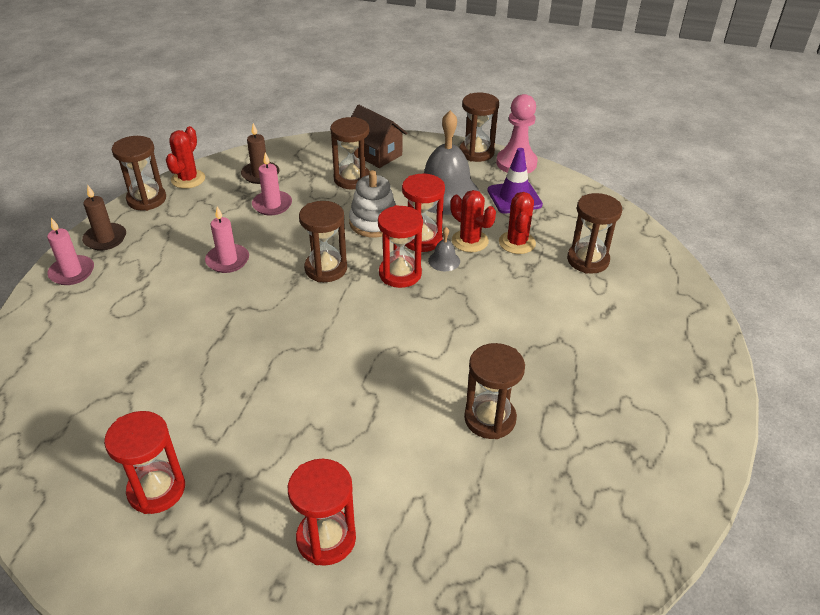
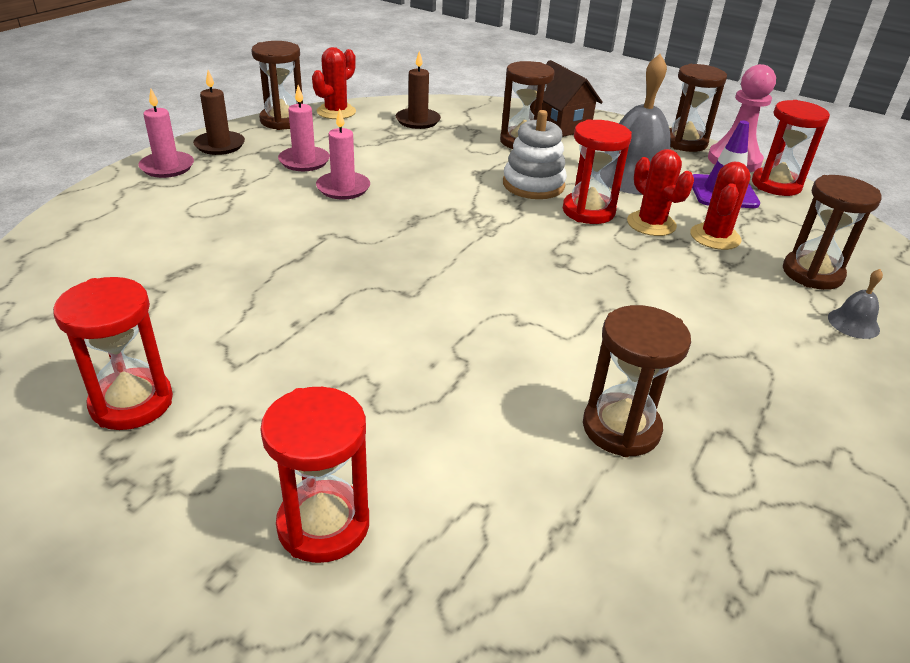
camera: 15 degrees right, 5 degrees down
(272, 205) = (419, 148): pink candle -> pink candle (304, 161)
(326, 269) = (456, 217): brown hourglass -> none
(400, 274) = (548, 239): red hourglass -> red hourglass (776, 185)
(444, 261) = (610, 237): grey bell -> grey bell (853, 323)

